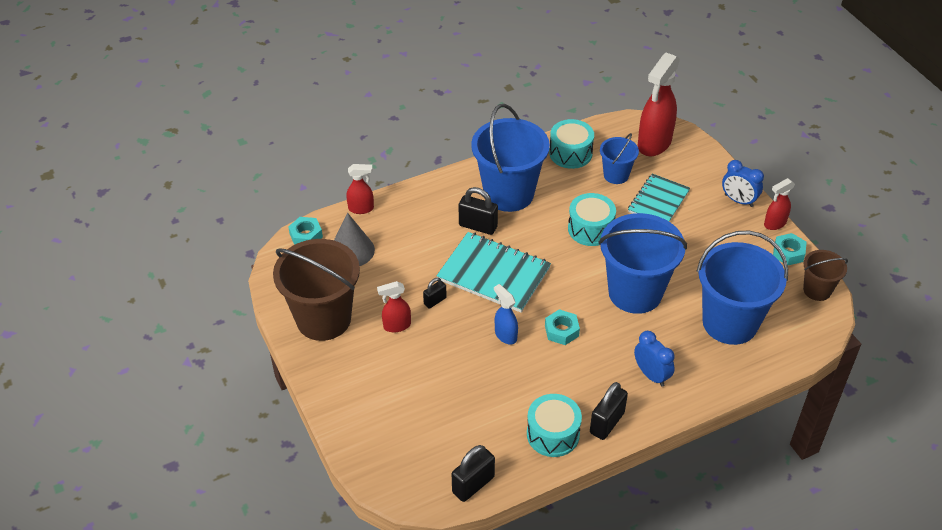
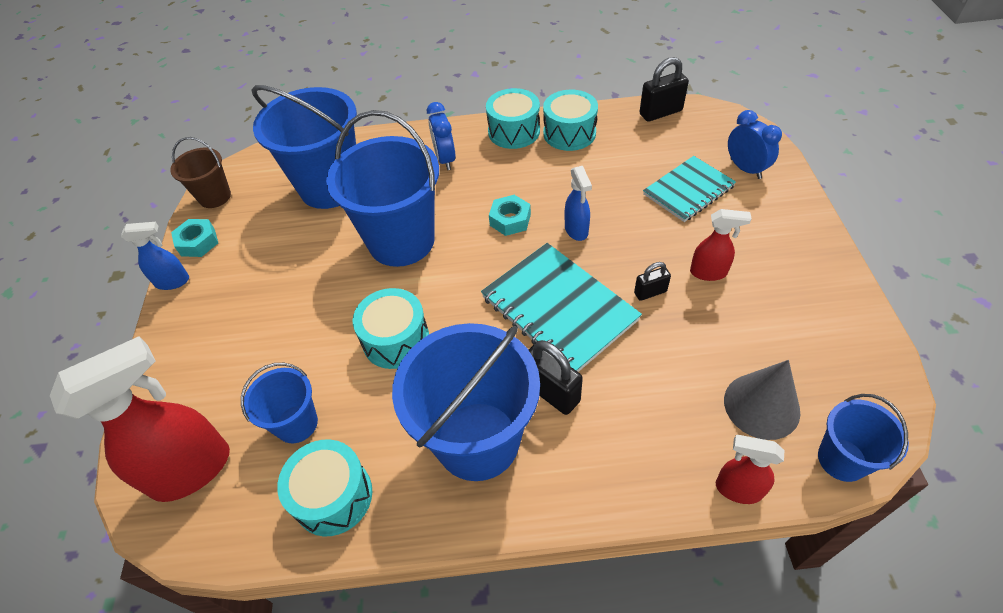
camera: 155 degrees left, 5 degrees up
(306, 235) = (842, 459): turquoise nut -> blue bucket
(323, 319) = (809, 306): brown bucket -> none
(607, 423) = (514, 131): black padlock -> turquoise drum
(658, 201) = (276, 356): turquoise notebook -> turquoise notebook (688, 190)
(738, 200) = (179, 326): blue clock -> blue clock (745, 169)
(774, 224) = (173, 281): red spray bottle -> blue spray bottle

